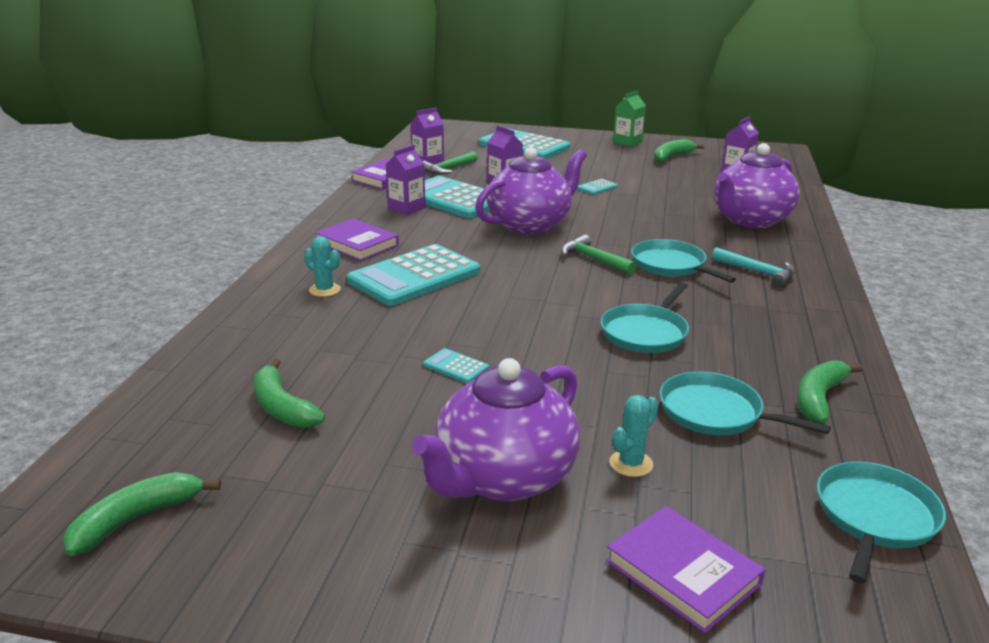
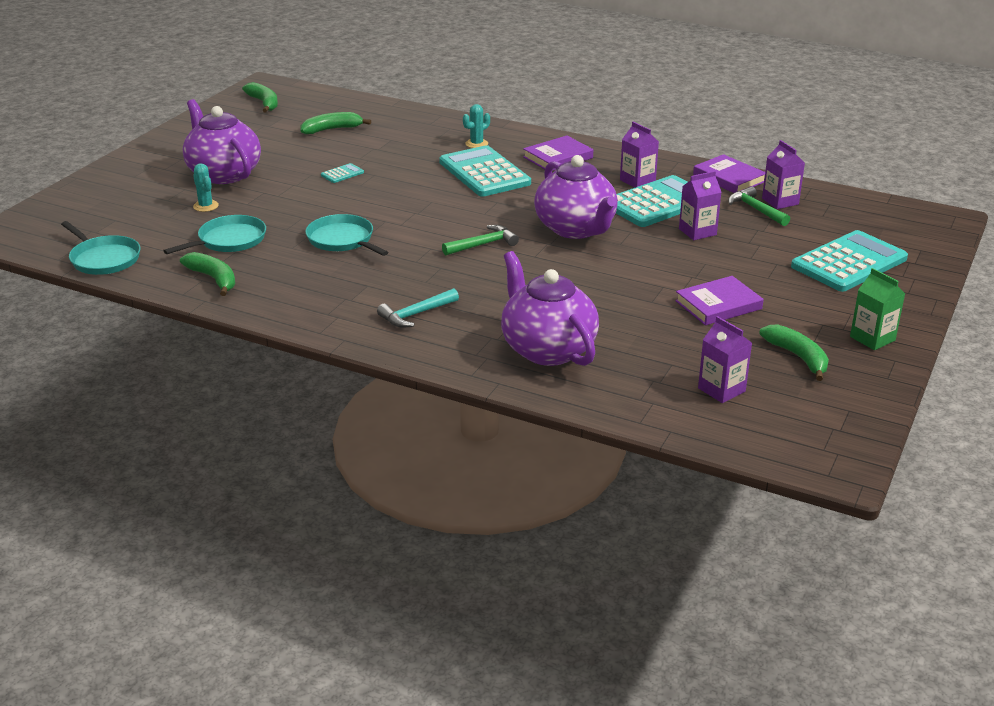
camera: 105 degrees right, 5 degrees up
(597, 187) = (678, 281): turquoise calculator -> none
(671, 265) = (452, 276): turquoise pan -> none
(683, 572) = (121, 202): purple book -> purple book (718, 305)

